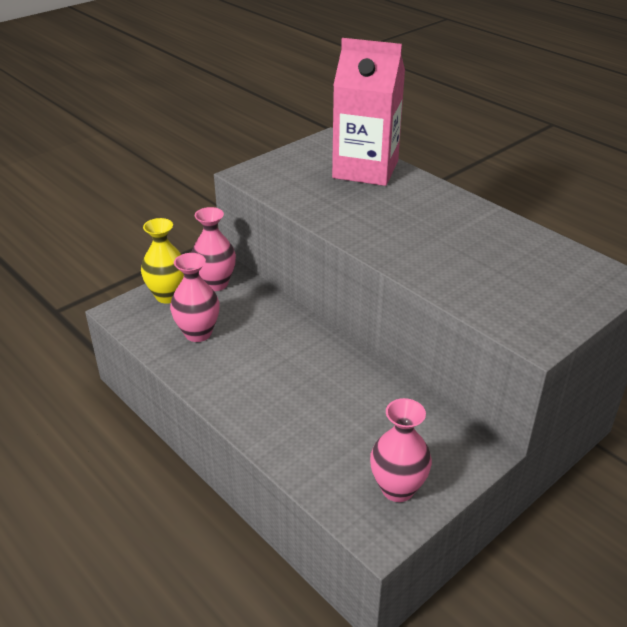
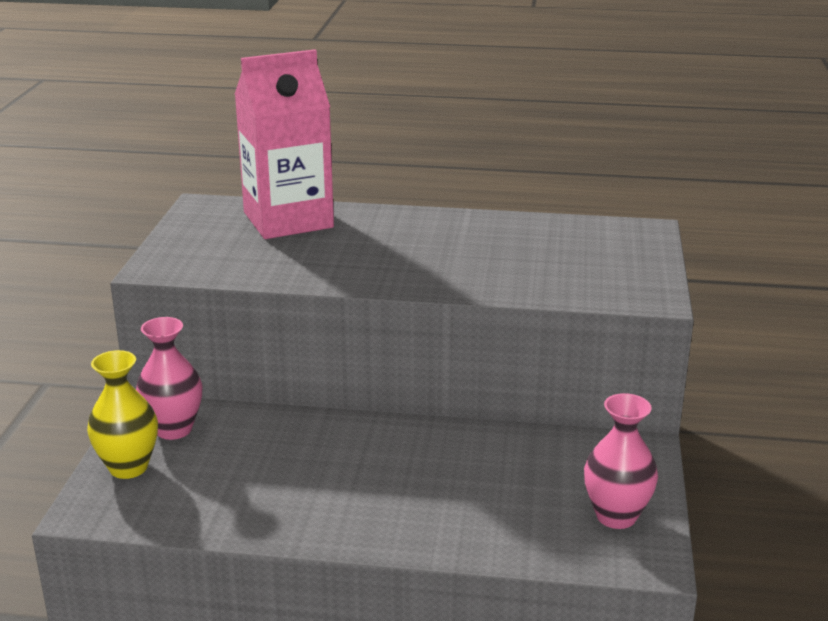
camera: 40 degrees left, 10 degrees down
(198, 333) = (223, 487): pink vase -> none

